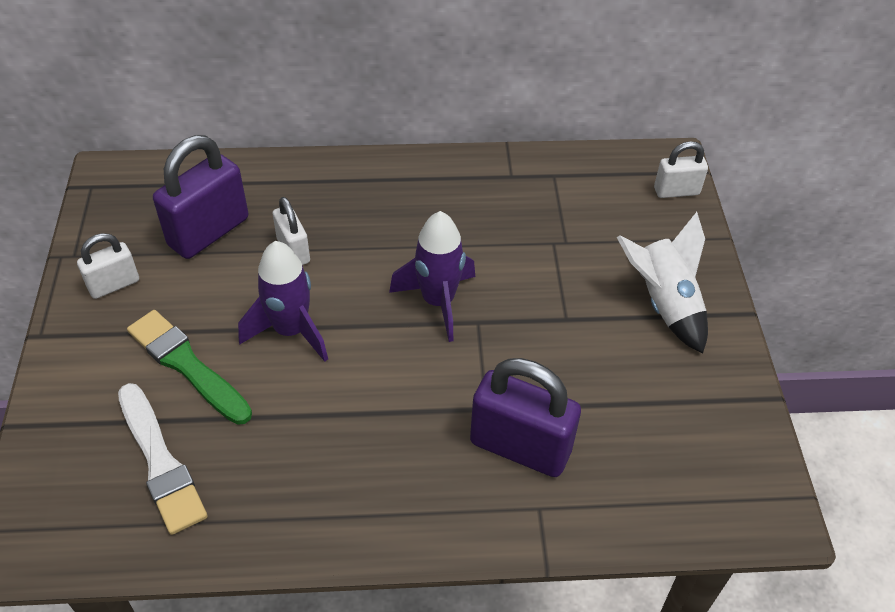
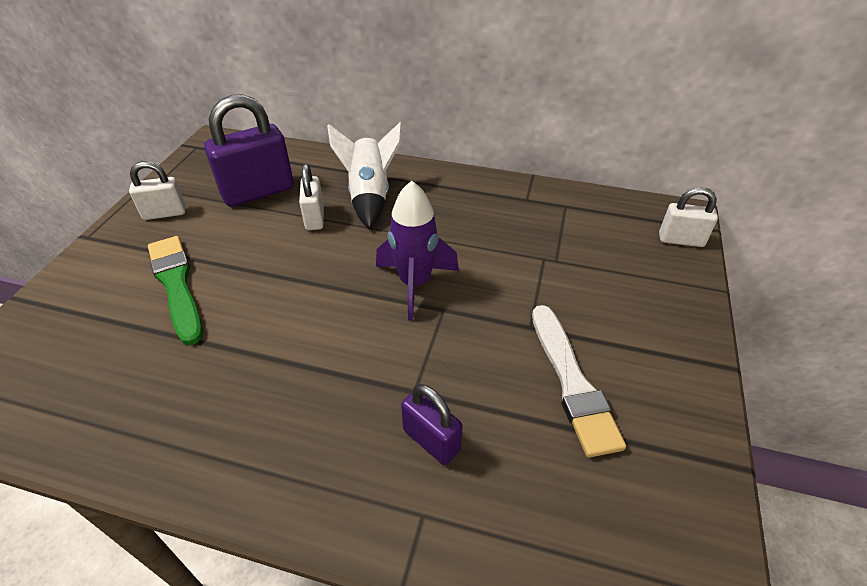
camera: 20 degrees right, 5 degrees down
(160, 461) = (101, 358): white brush -> white brush (571, 381)
(291, 331) = (276, 278): purple rocket -> none
(520, 447) = (431, 440): purple padlock -> purple padlock, size x0.57
(663, 304) = (637, 336): white rocket -> white rocket (370, 196)

